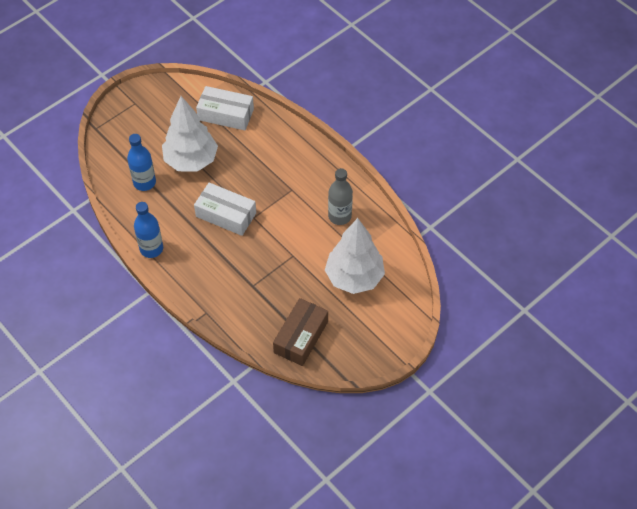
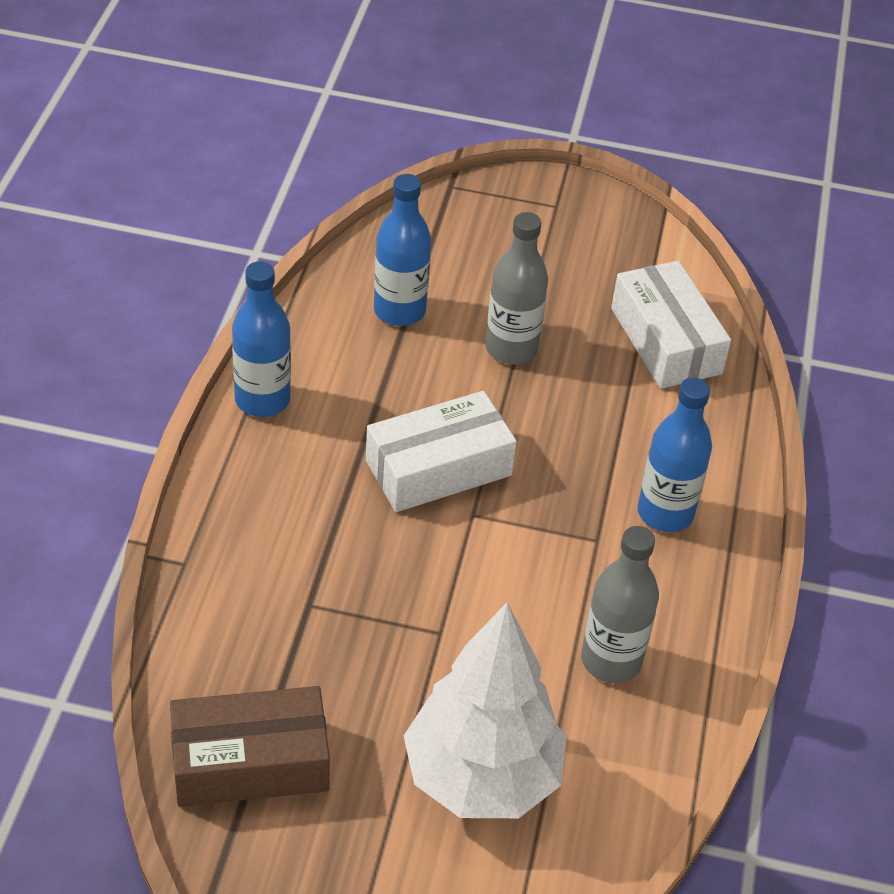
camera: 50 degrees right, 10 degrees down
(191, 161) = (511, 348): white tree -> grey bottle
(226, 215) = (438, 468): white box -> white box turned 75 degrees clockwise
(296, 164) = (665, 513): none -> blue bottle

